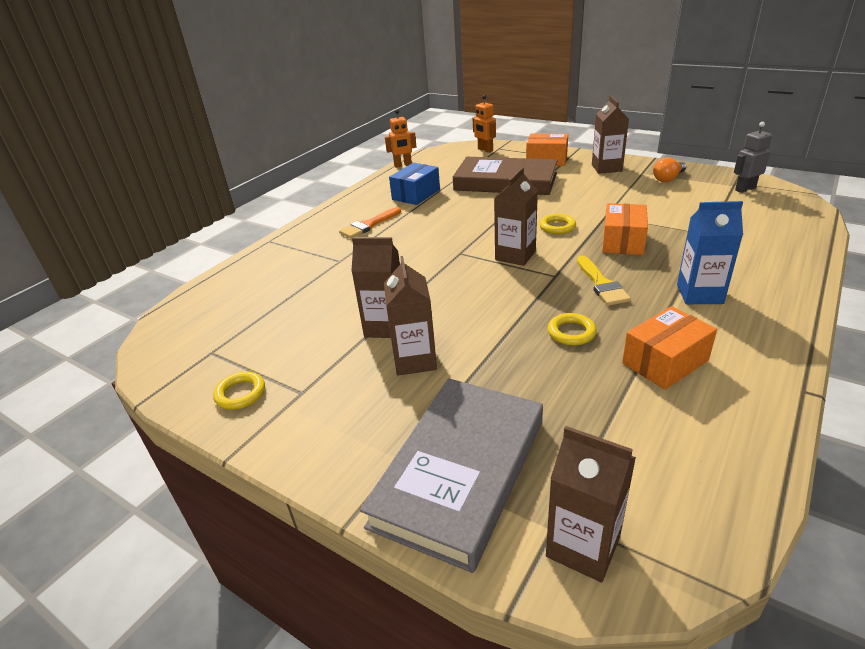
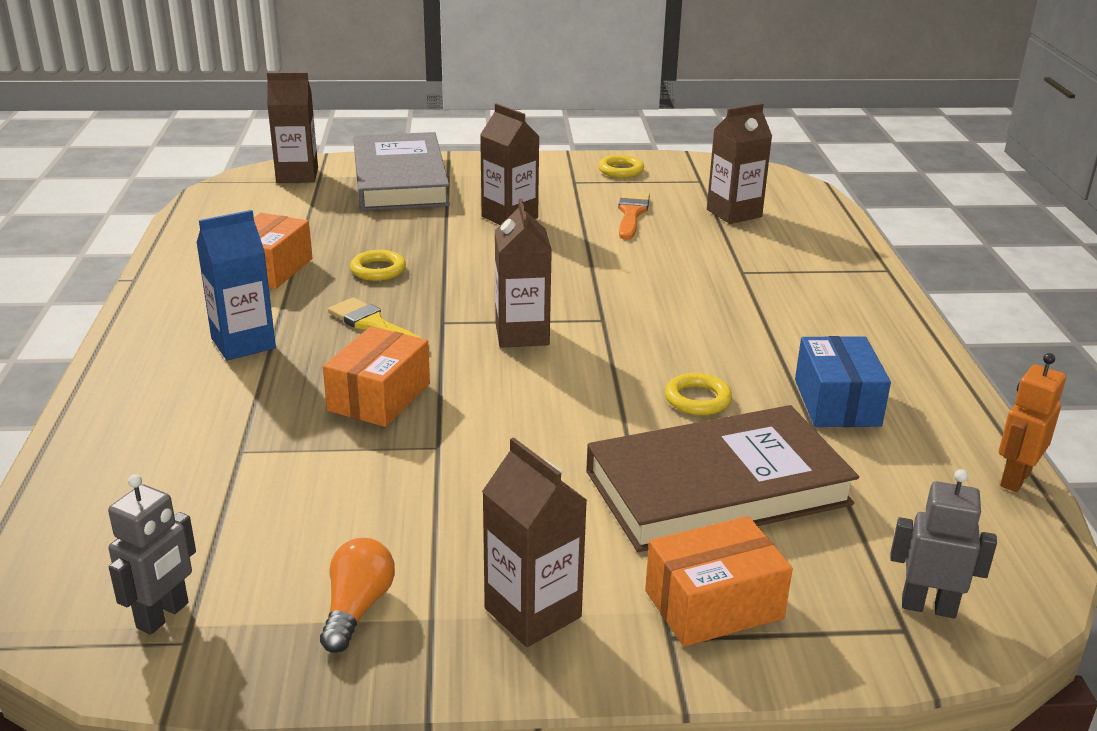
camera: 140 degrees right, 5 degrees down
(368, 225) = (801, 324): orange brush -> orange brush (631, 213)
(385, 327) = (574, 230): brown carton -> brown carton (734, 213)
(485, 150) = (928, 607): orange robot -> grey robot
(557, 227) = (504, 398): yellow ring -> yellow ring (697, 399)
(622, 241) = (379, 397): orange box -> orange box turned 45 degrees clockwise

